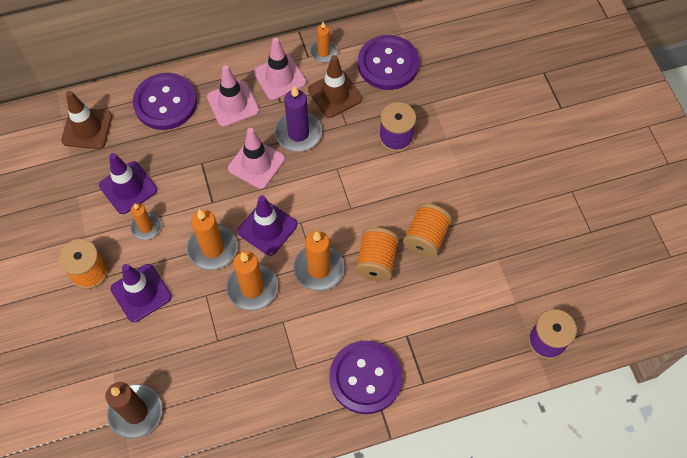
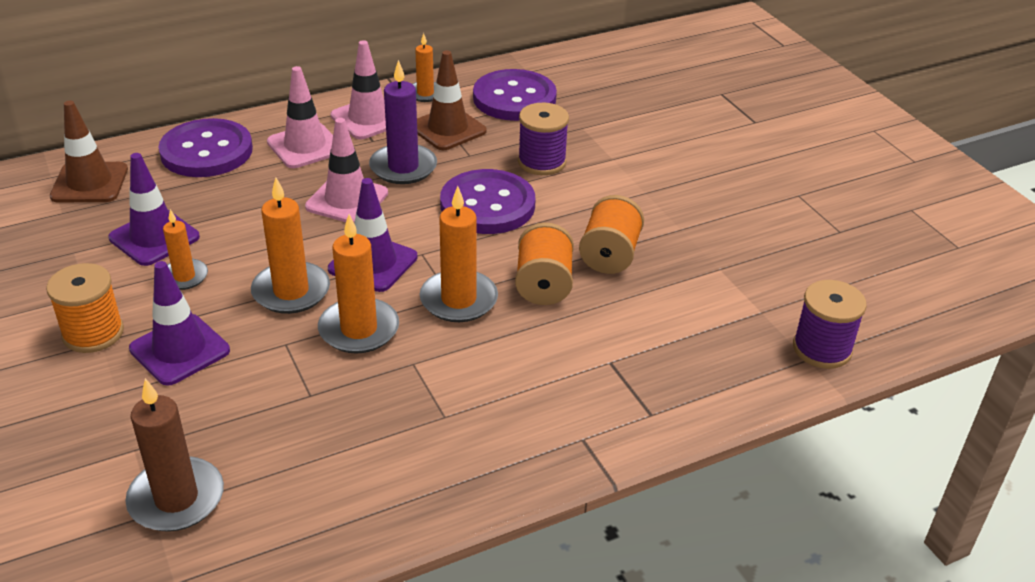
camera: 10 degrees left, 25 degrees down
(365, 378) = (558, 417): purple button -> purple button (487, 205)

